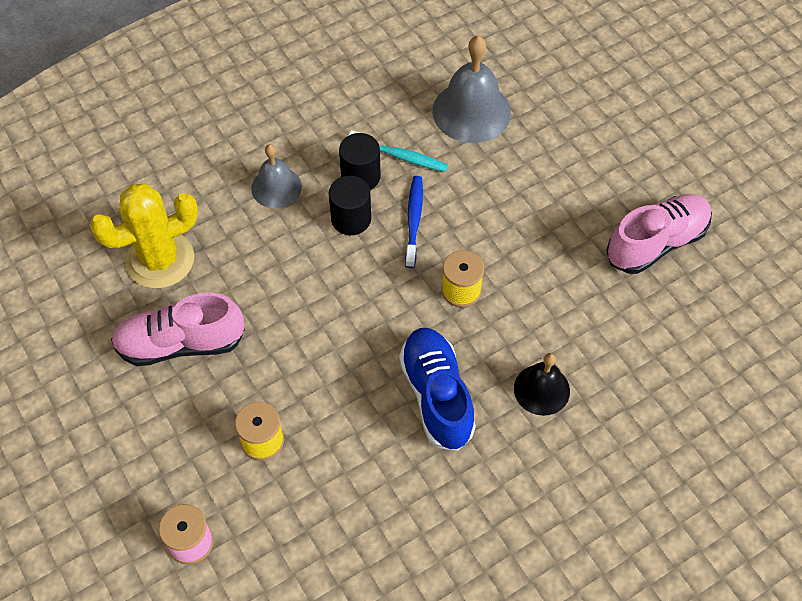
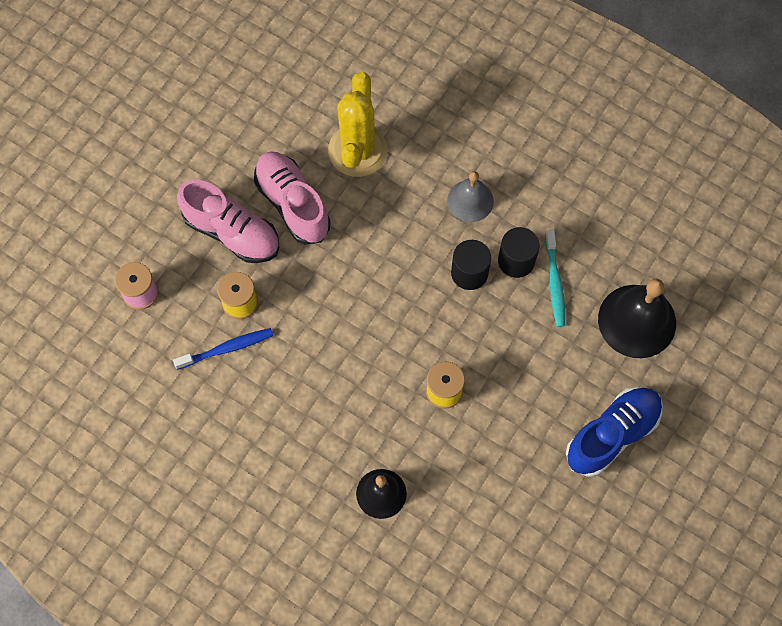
camera: 65 degrees right, 10 degrees up
(160, 260) = (357, 150): yellow cactus -> yellow cactus turned 60 degrees clockwise
(414, 220) = (494, 323): blue toothbrush -> blue toothbrush (227, 348)
(437, 396) = (337, 413): blue shoe -> blue shoe (612, 435)
(471, 111) = (637, 321): grey bell -> black bell
(656, 243) = (576, 537): pink shoe -> pink shoe (232, 232)

